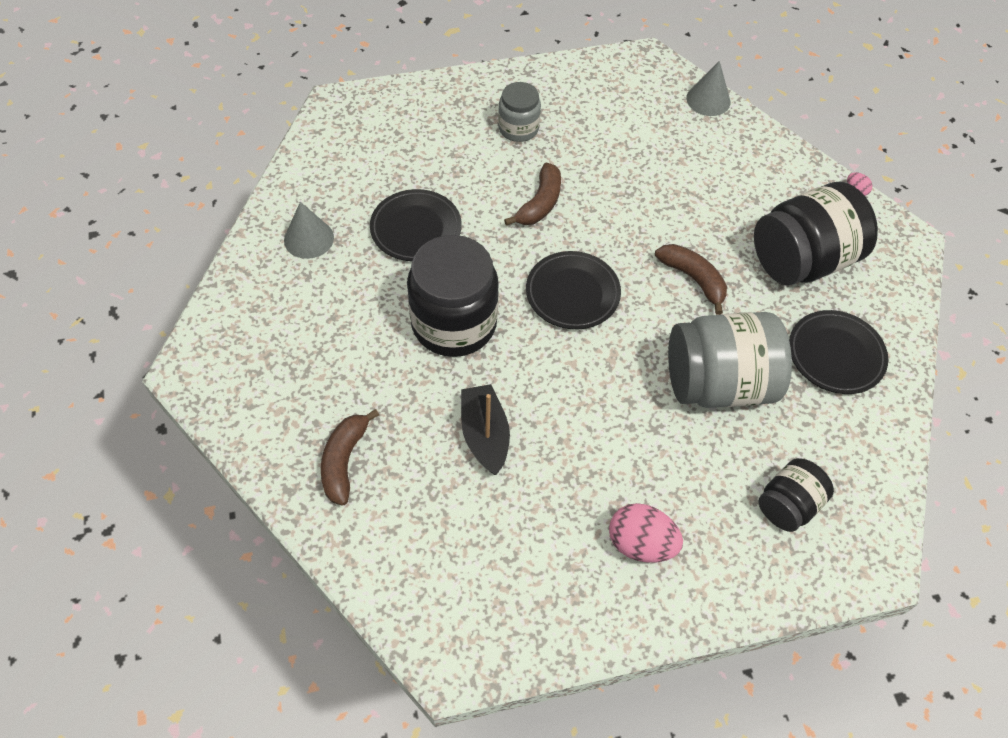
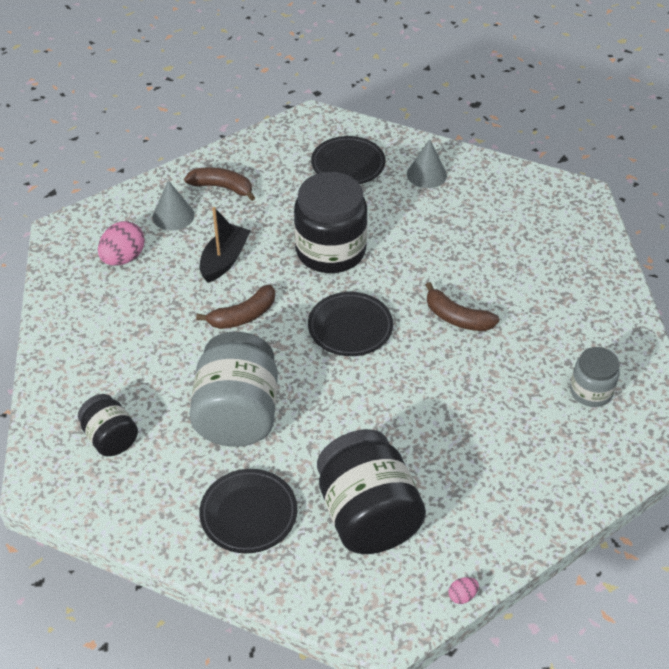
camera: 100 degrees right, 10 degrees down
(416, 229) = (432, 235): black plate -> black plate (348, 165)
(485, 435) = (224, 260): black boat -> black boat turned 60 degrees counterclockwise
(518, 128) = (555, 313): grey jar -> grey jar (591, 391)
(640, 544) = (109, 337): pink egg -> pink egg (123, 258)
(693, 279) = (355, 418): brown banana -> brown banana (243, 316)
(708, 100) = (606, 480): grey cone -> grey cone (173, 216)

